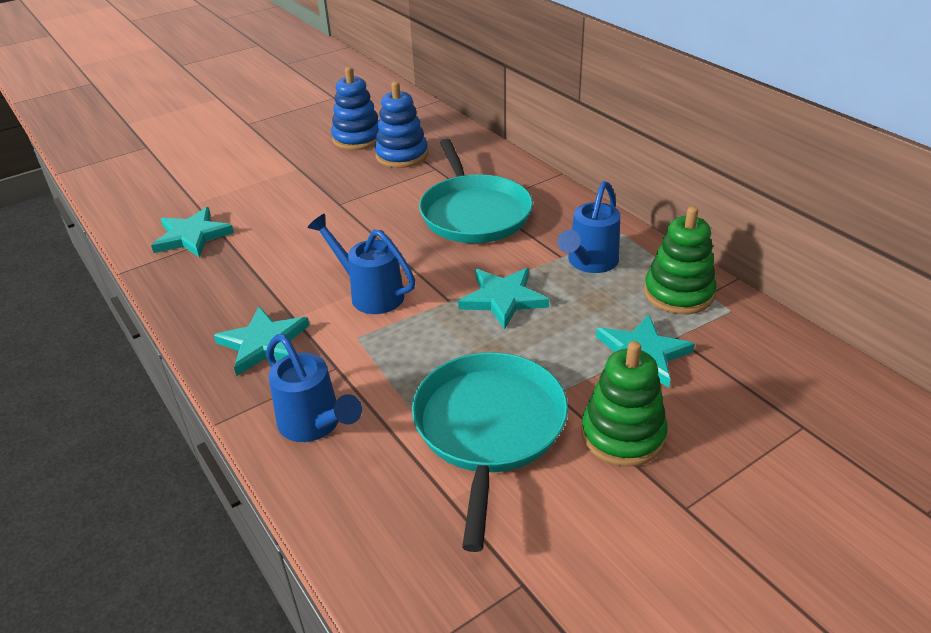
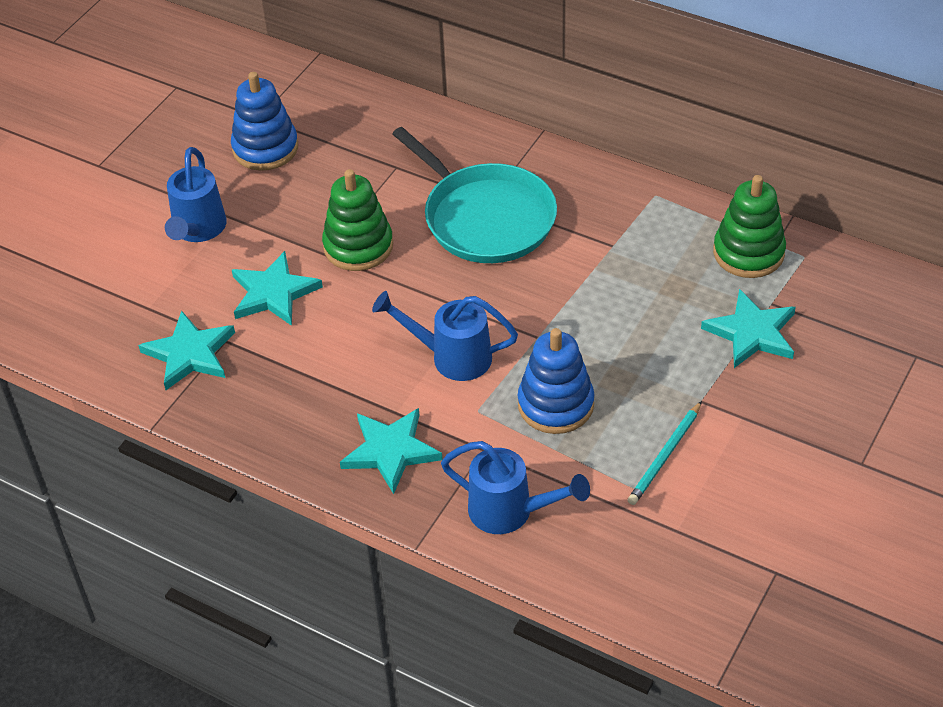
camera: 25 degrees left, 10 degrees up
(402, 155) = (341, 159): blue stacking toy -> blue stacking toy (555, 404)
(489, 428) = (665, 455): turquoise pan -> turquoise pencil
(503, 299) = (588, 317): turquoise star -> turquoise star (273, 293)
(589, 263) = (645, 244): blue watering can -> blue watering can (197, 230)
(622, 435) = (779, 419): green stacking toy -> green stacking toy (358, 246)

